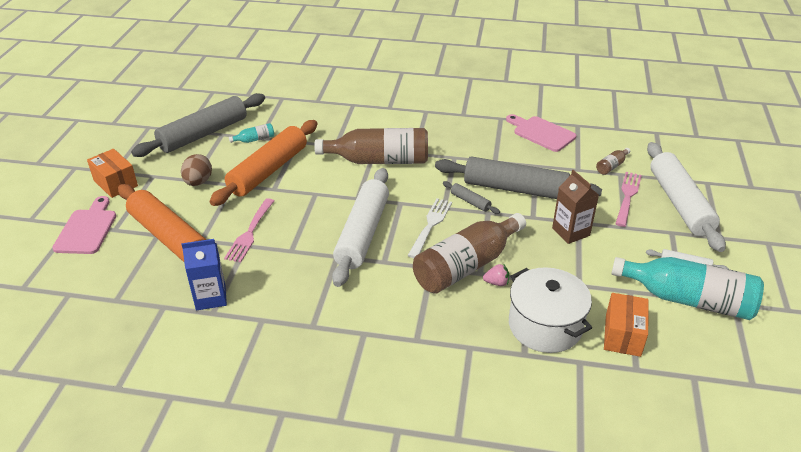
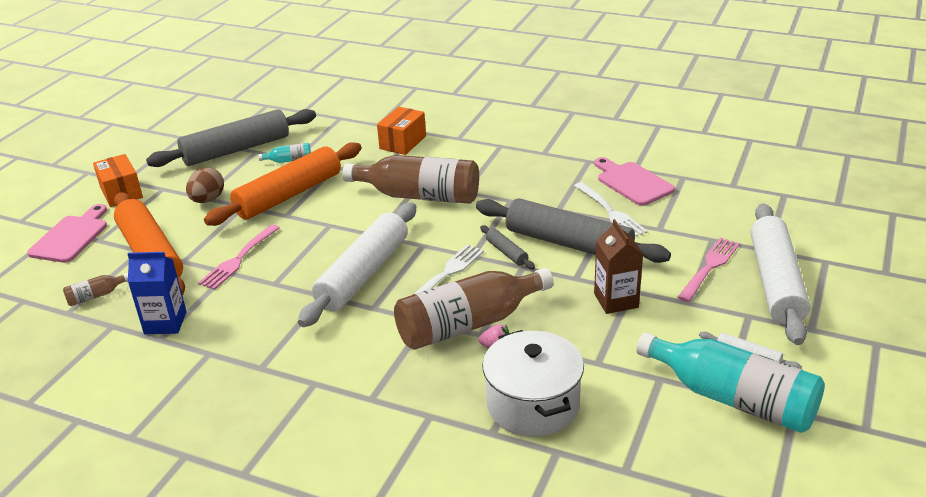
camera: 15 degrees right, 5 degrees down
(535, 159) = (610, 211): none -> white fork
(612, 166) = (705, 229): brown bottle -> brown bottle (96, 296)
(622, 335) = (626, 428): orange box -> orange box (402, 142)

